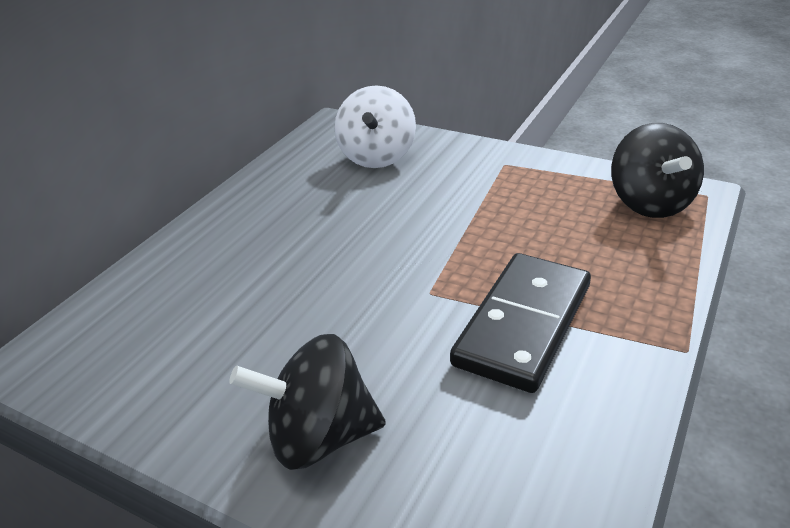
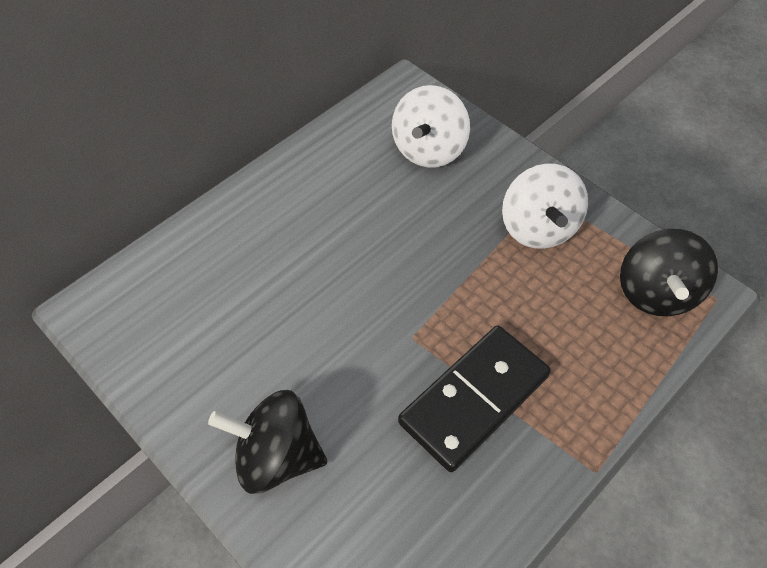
camera: 15 degrees right, 20 degrees up
(512, 185) = (538, 228): none -> white spinning top

